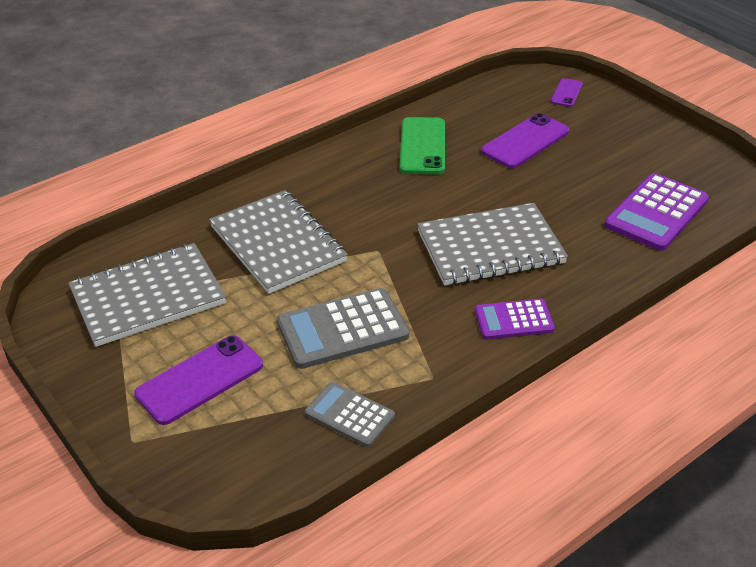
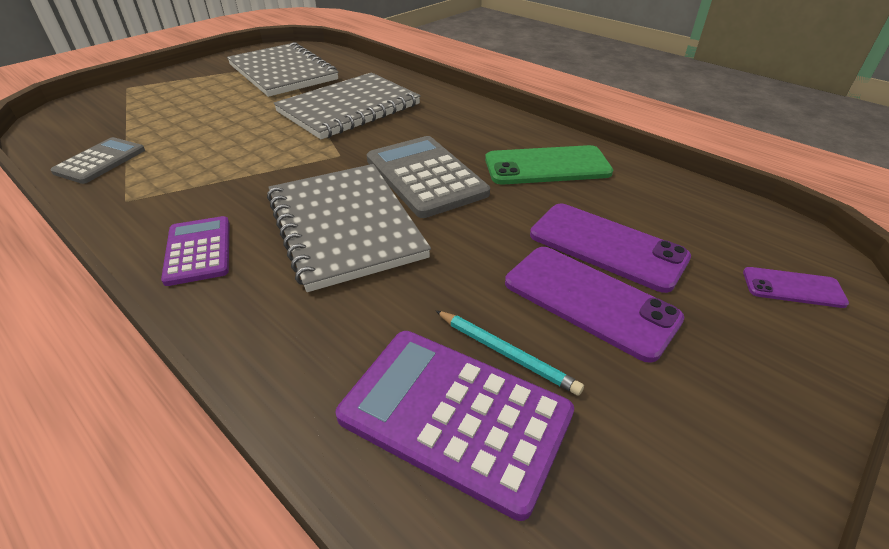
camera: 80 degrees right, 0 degrees up
(200, 379) = (180, 99): purple phone -> purple phone (590, 300)
(342, 329) = (219, 148): grey calculator -> grey calculator (425, 176)
(615, 192) = (506, 353): none -> turquoise pencil

